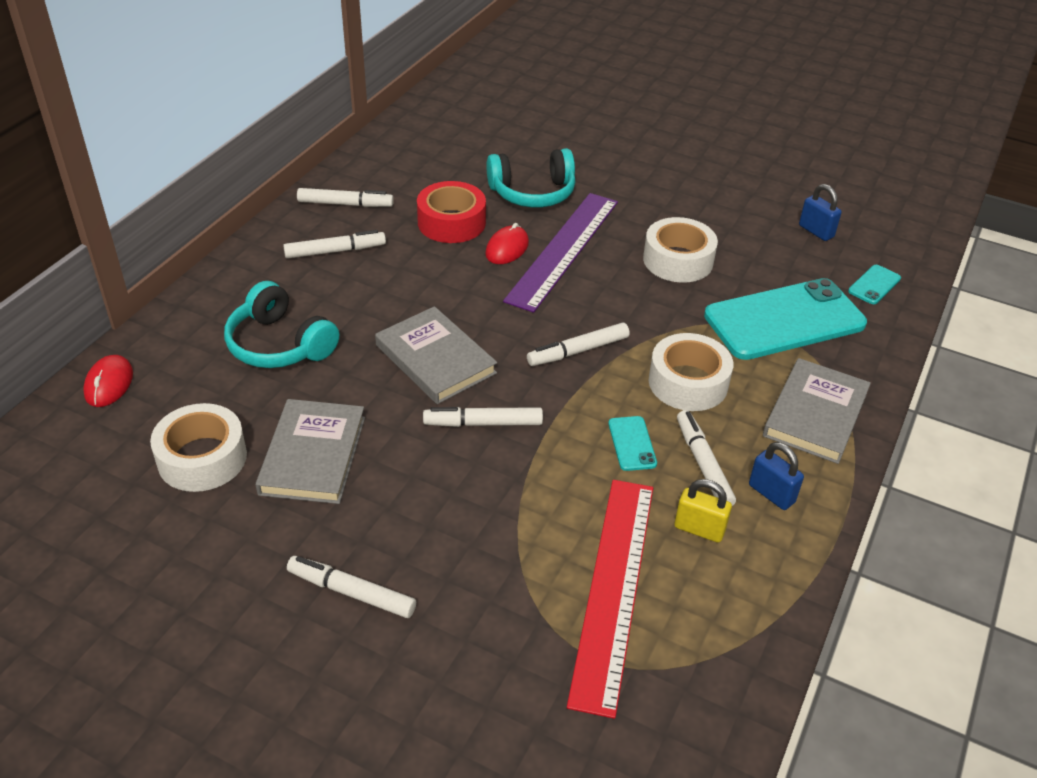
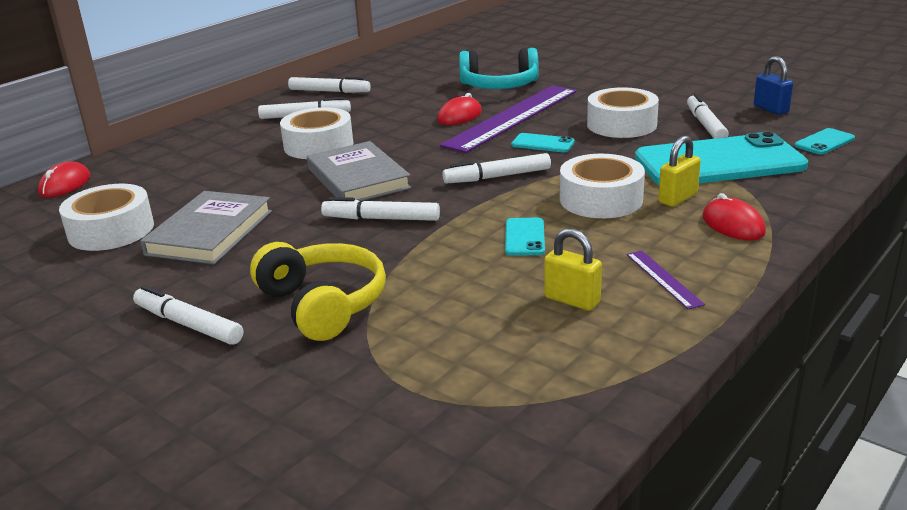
camera: 15 degrees right, 15 degrees down
(279, 344) = (223, 166): turquoise headphones -> none
(371, 304) = (318, 145): none -> white tape
(451, 222) = (416, 102): red tape -> none
(472, 553) = (323, 304): none -> yellow headphones
(607, 294) = (542, 143): none -> turquoise phone
(613, 588) = (457, 339): red ruler -> none
(703, 464) = (595, 254): white marker -> white marker (705, 125)
(758, 377) = (678, 198): none -> yellow padlock
(771, 494) = (663, 278): blue padlock -> purple ruler
(815, 414) = (733, 225): grey book -> red mouse

